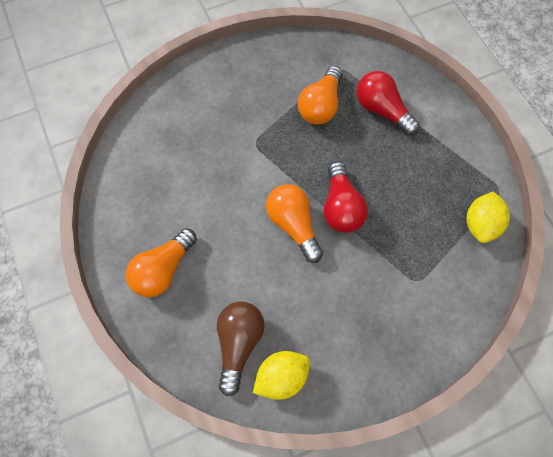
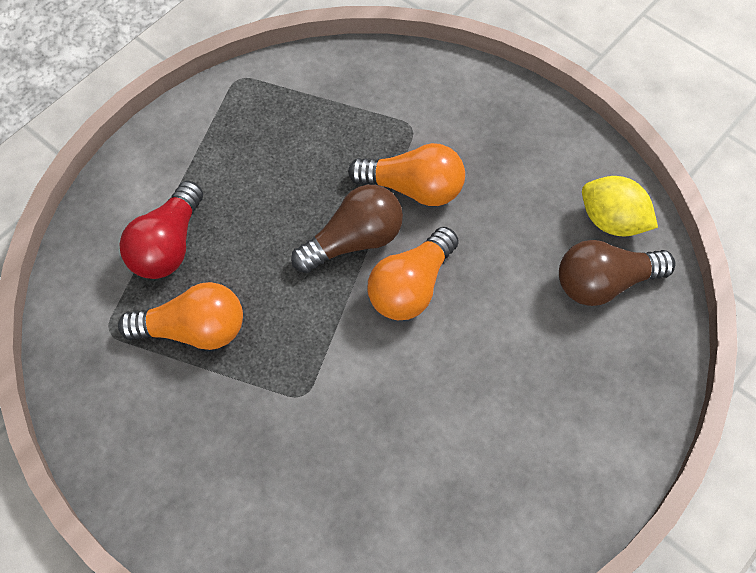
camera: 115 degrees left, 5 degrees down
(163, 270) = (568, 423): orange light bulb -> orange light bulb (413, 188)
(341, 207) = (353, 241): red light bulb -> brown light bulb
(481, 225) = (300, 84): yellow lemon -> none

